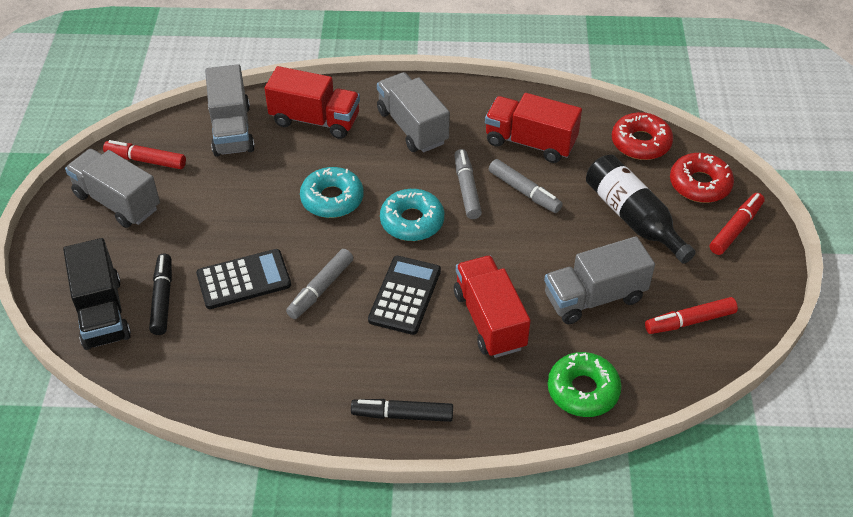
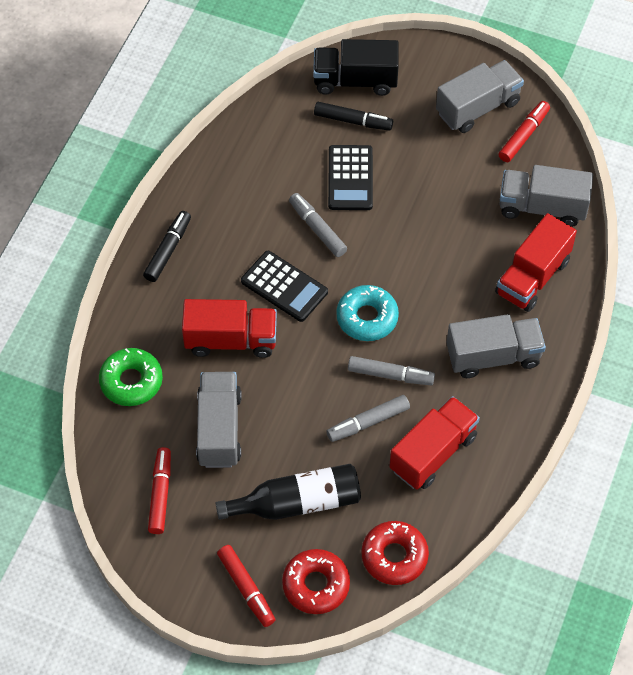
camera: 110 degrees right, 10 degrees up
(332, 199) = (419, 264): turquoise donut -> none

